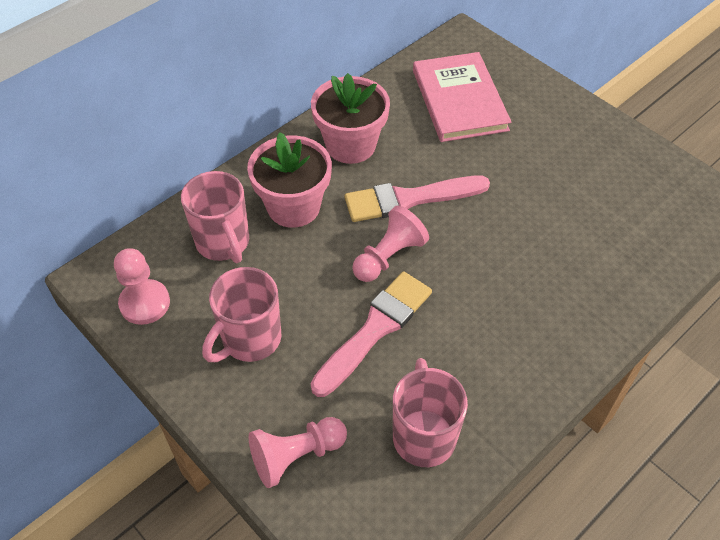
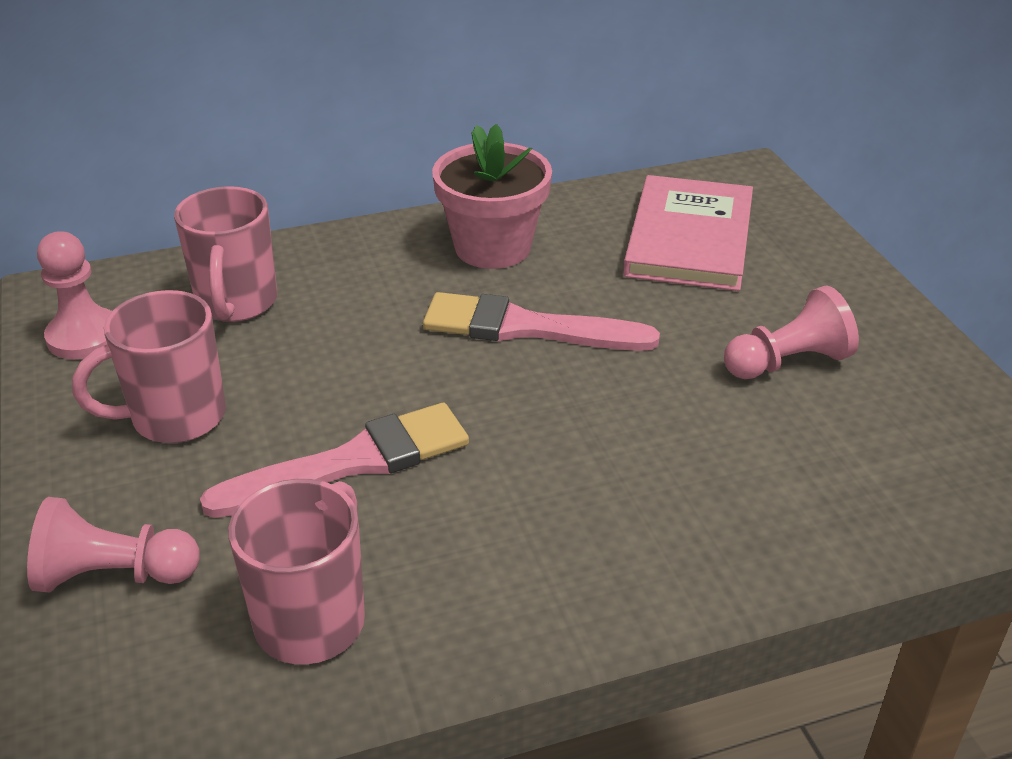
camera: 25 degrees right, 15 degrees down
(293, 207) = (359, 291): pink flower pot -> none
(388, 256) = (442, 384): pink pawn -> pink pawn (787, 362)

